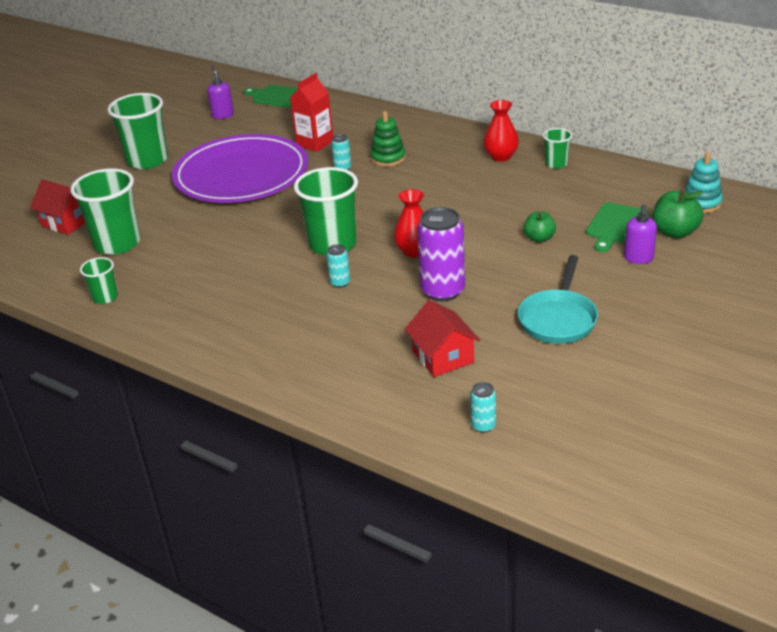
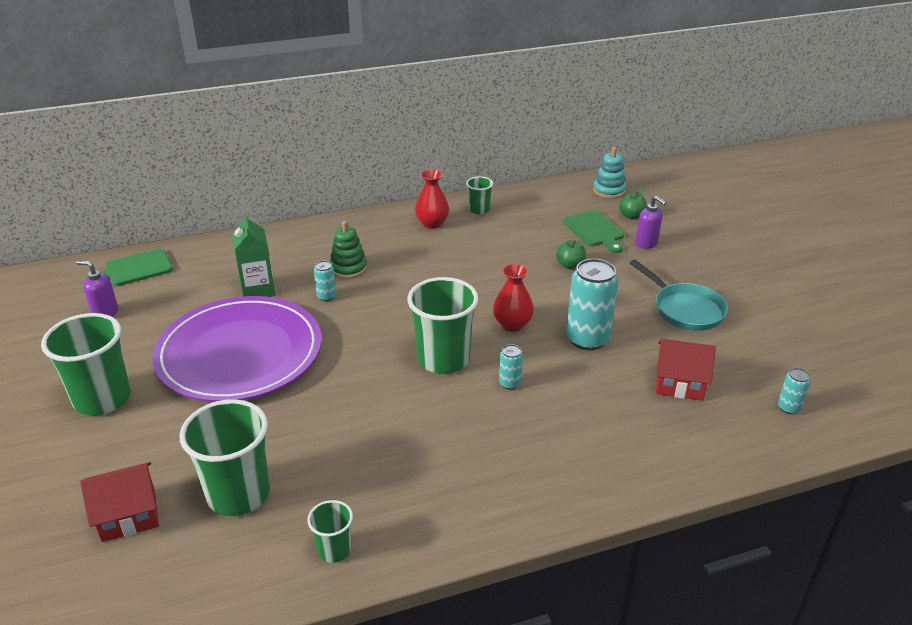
camera: 55 degrees left, 0 degrees up
(315, 143) = (258, 290): red carton -> green carton
(443, 291) = (587, 339): purple can -> turquoise can
(675, 232) = (632, 216): green apple -> green apple, size x0.66

